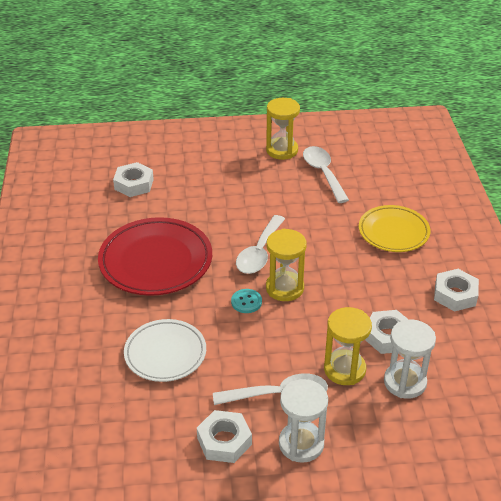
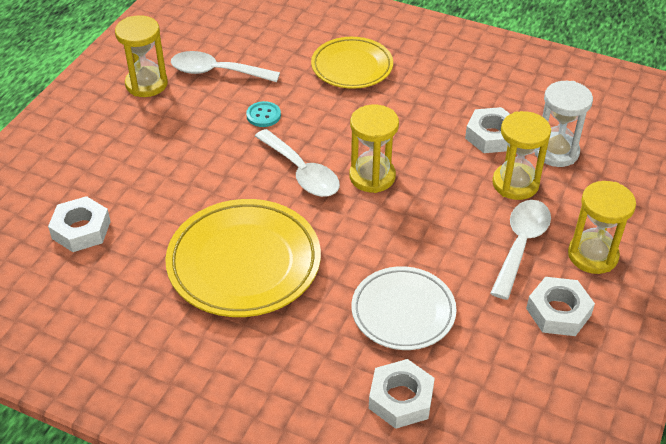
camera: 60 degrees left, 5 degrees up
(156, 261) = (244, 263): red plate -> yellow plate
(246, 302) = (370, 214): turquoise button -> turquoise button (263, 115)
(301, 444) = (592, 255): white hourglass -> yellow hourglass
(455, 294) = (467, 70): white nut -> white nut (400, 399)

